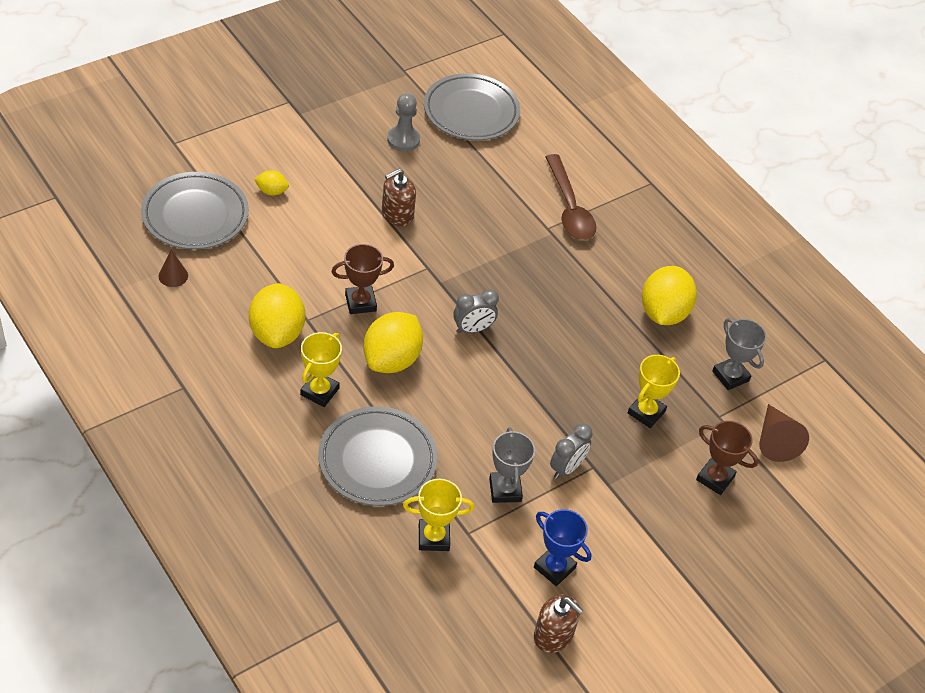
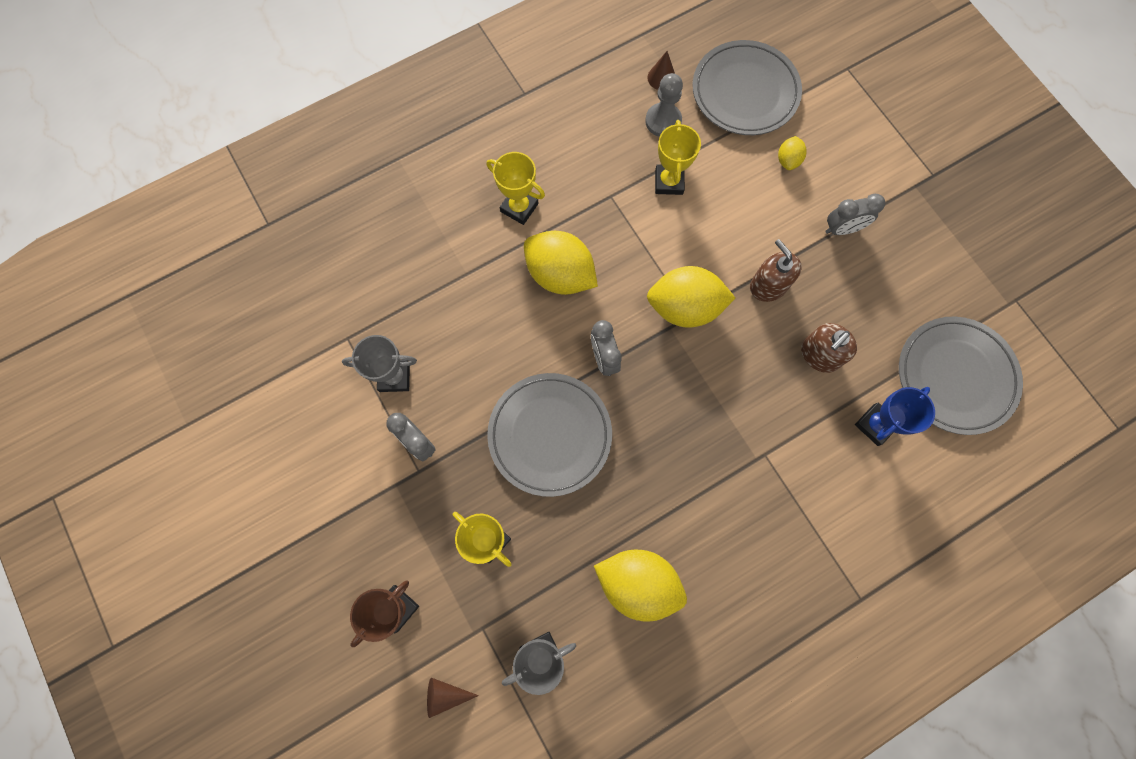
camera: 100 degrees right, 25 degrees up
(277, 333) = (592, 169): yellow lemon -> yellow lemon (684, 307)
(341, 163) = (842, 229): none -> grey clock
(360, 302) = (636, 246): brown trophy -> none
(377, 460) = (436, 258): grey plate -> grey plate (550, 435)
(403, 140) = (890, 296): grey pawn -> grey pawn (663, 121)
(433, 537) = (344, 306): yellow trophy -> yellow trophy (669, 182)
(553, 635) = (227, 410): brown soap dispenser -> brown soap dispenser (819, 355)
(554, 567) = (301, 418): blue trophy -> blue trophy (875, 425)
(569, 208) = (802, 485): brown spoon -> none
(775, 440) = (445, 694): brown cone -> brown cone, size x0.62

